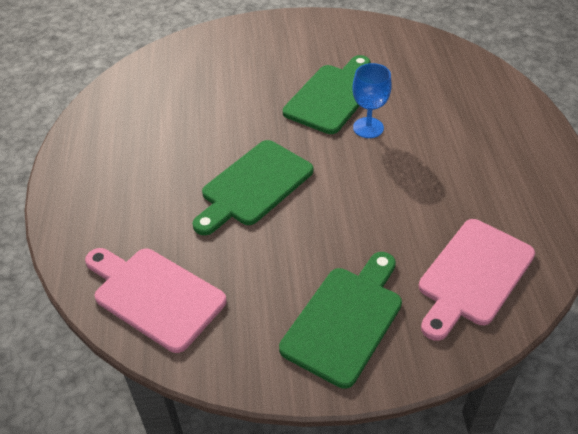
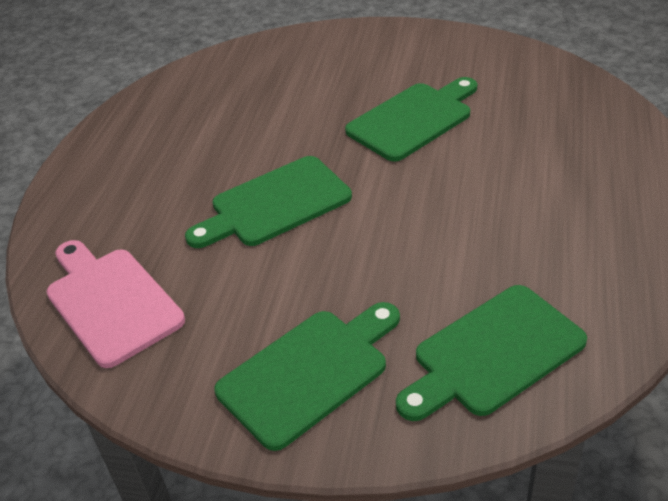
camera: 20 degrees right, 5 degrees down
(368, 128) = (440, 160): blue goblet -> none
(473, 276) = (493, 354): pink cutting board -> green cutting board

